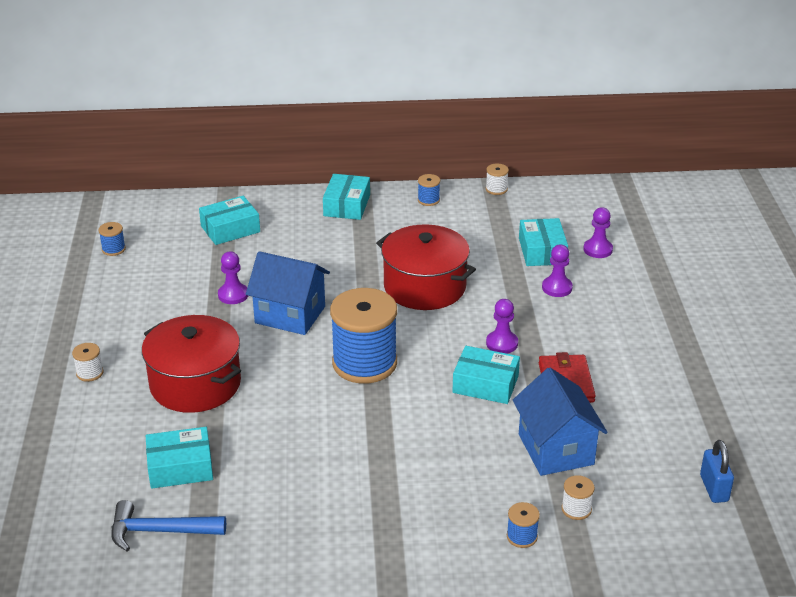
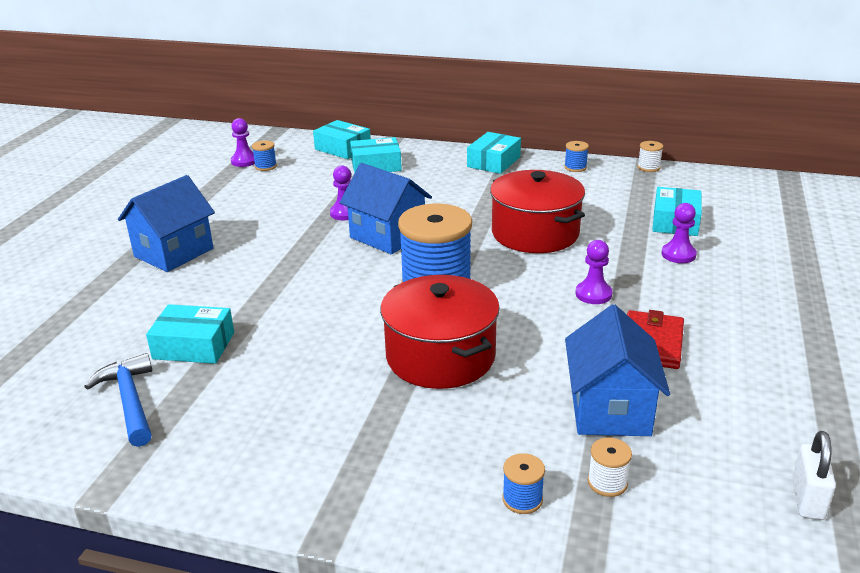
camera: 20 degrees right, 5 degrees down
(90, 373) = (174, 252): white spool -> blue house
(160, 531) = (130, 401): blue hammer -> blue hammer turned 45 degrees clockwise
(195, 384) = (260, 277): red pot -> red pot (440, 356)
(485, 384) = (556, 329): turquoise box -> turquoise box (343, 148)
(597, 249) = (739, 228): purple pawn -> purple pawn (244, 161)
(714, 488) = (807, 499): blue padlock -> white padlock

